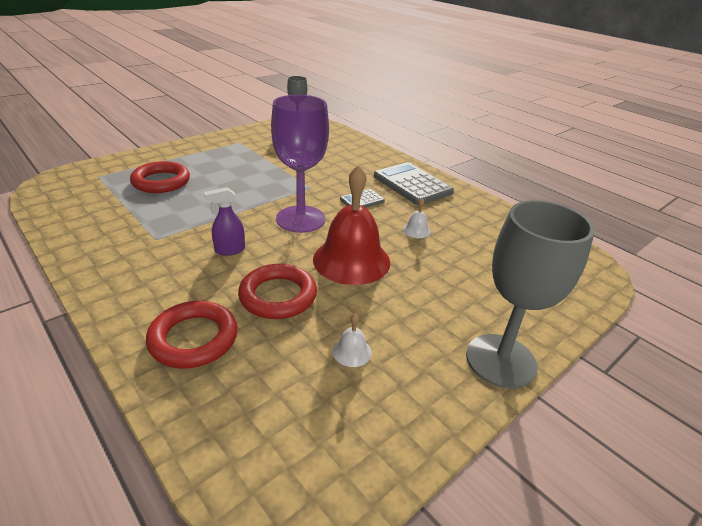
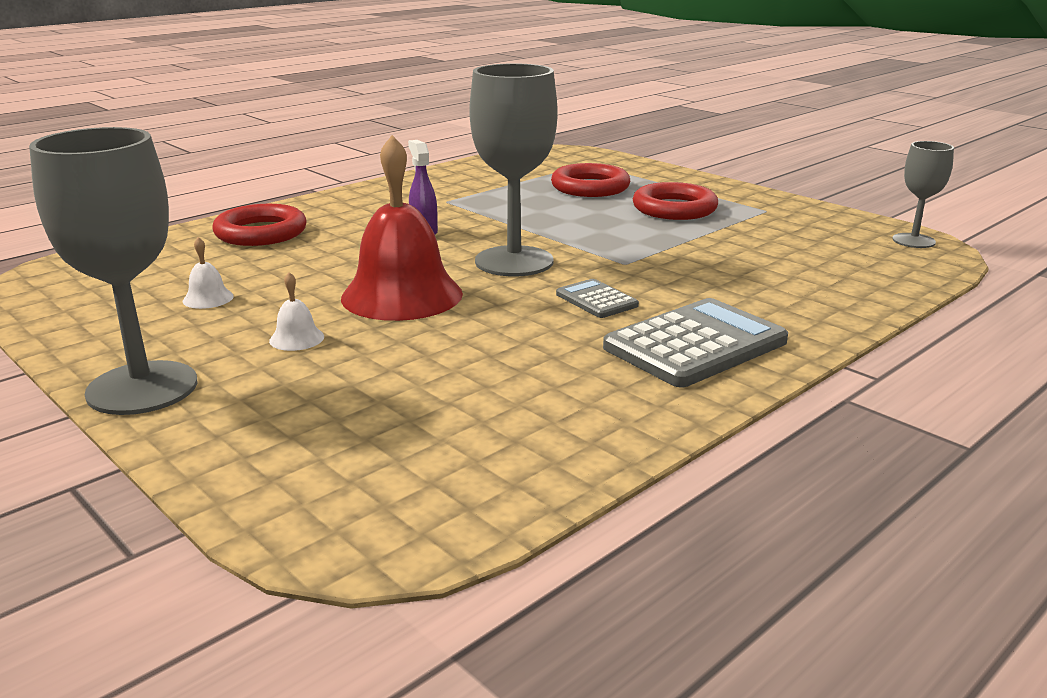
camera: 90 degrees right, 10 degrees down
(278, 296) = (324, 260): red ring -> red ring (674, 208)
(300, 219) = (514, 261): purple goblet -> grey goblet
(416, 230) = (501, 343): white bell -> white bell (296, 338)

